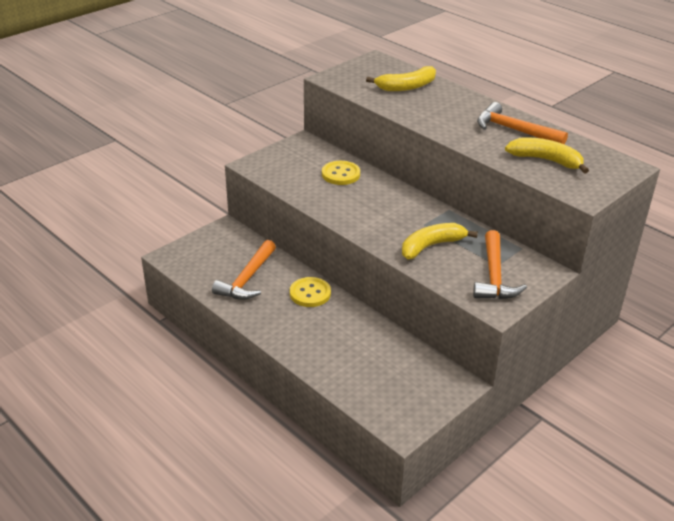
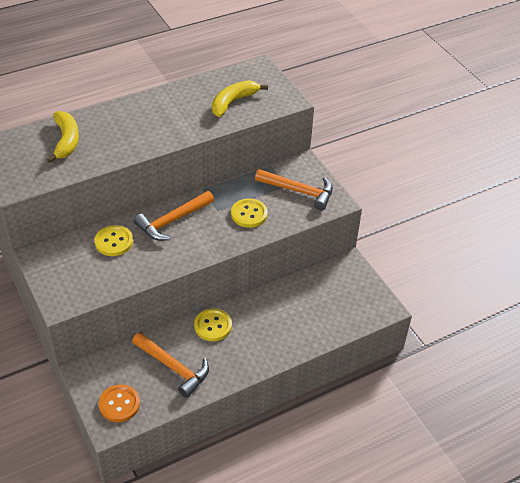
camera: 75 degrees left, 10 degrees up
(195, 256) = (119, 404): none -> orange button
(431, 246) = (249, 214): yellow banana -> yellow button
(514, 130) = (180, 103): orange hammer -> orange hammer (172, 221)

